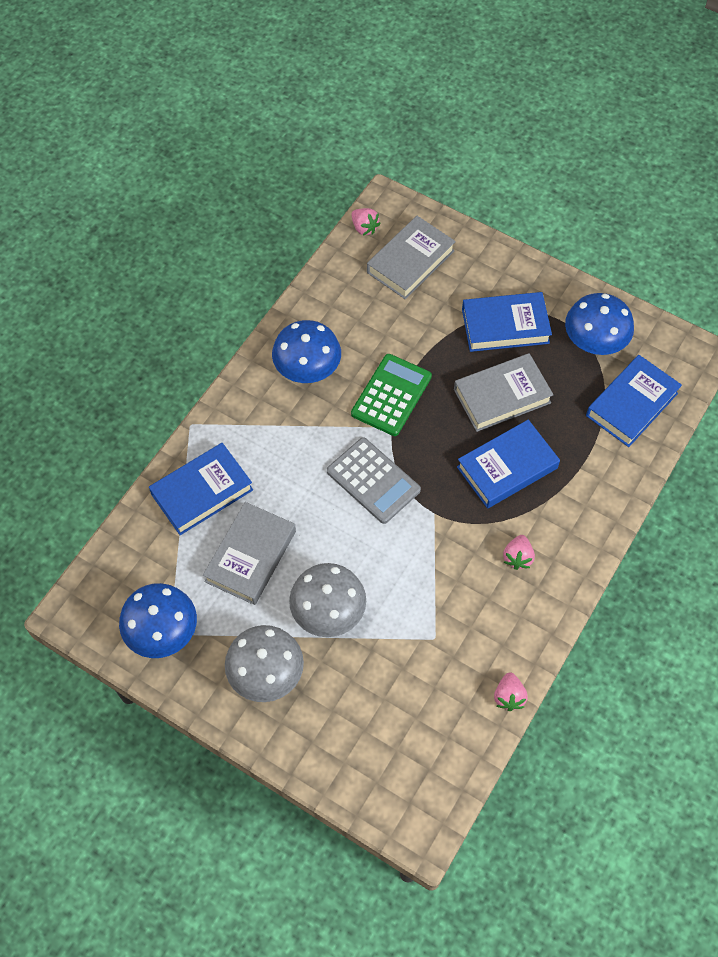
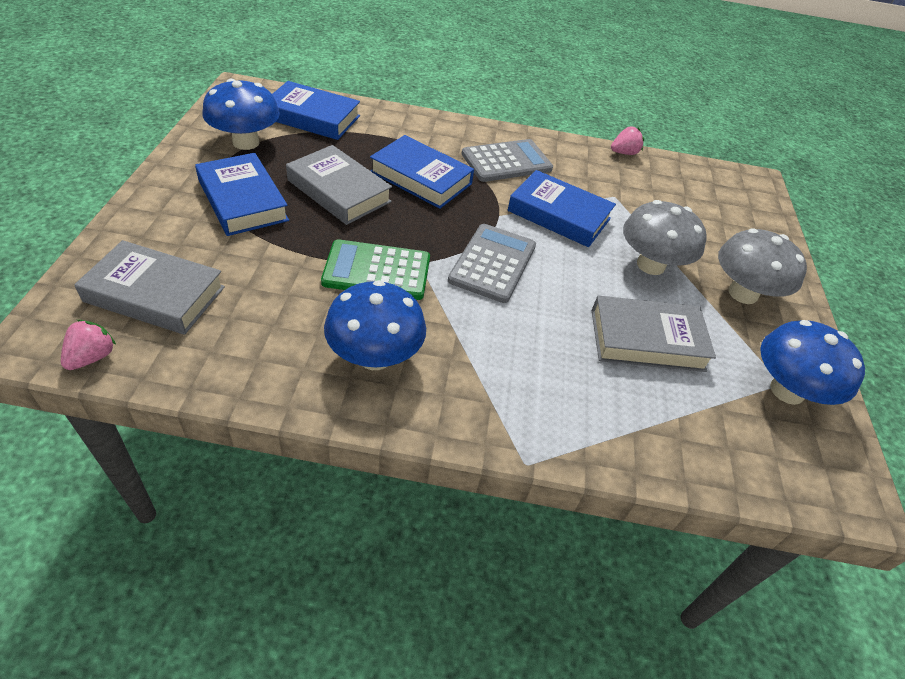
camera: 120 degrees left, 15 degrees down
(202, 492) = (609, 413): blue book -> blue book (559, 215)
(517, 557) = (506, 162): pink strawberry -> grey calculator

